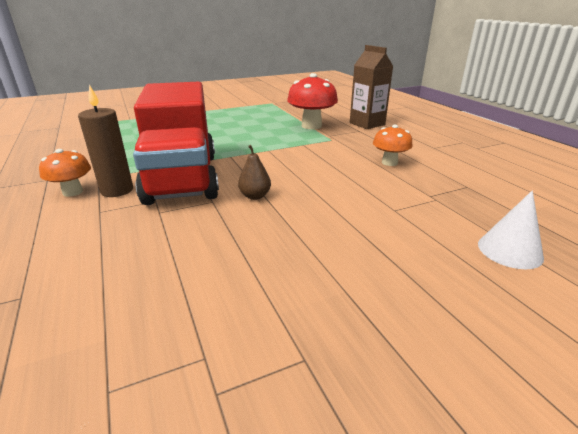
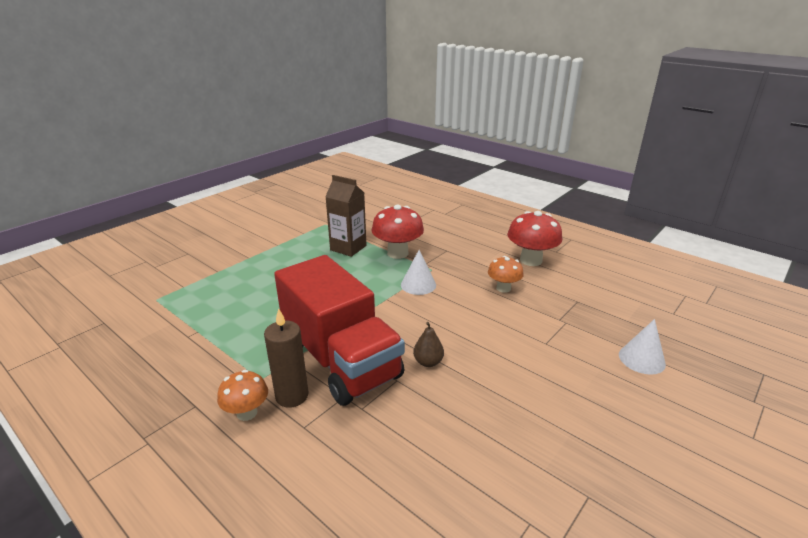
camera: 25 degrees left, 0 degrees up
(307, 146) = (418, 285): none -> white cone
(367, 124) = (446, 238): brown carton -> brown carton (348, 248)
(441, 149) = (531, 260): none -> red mushroom

